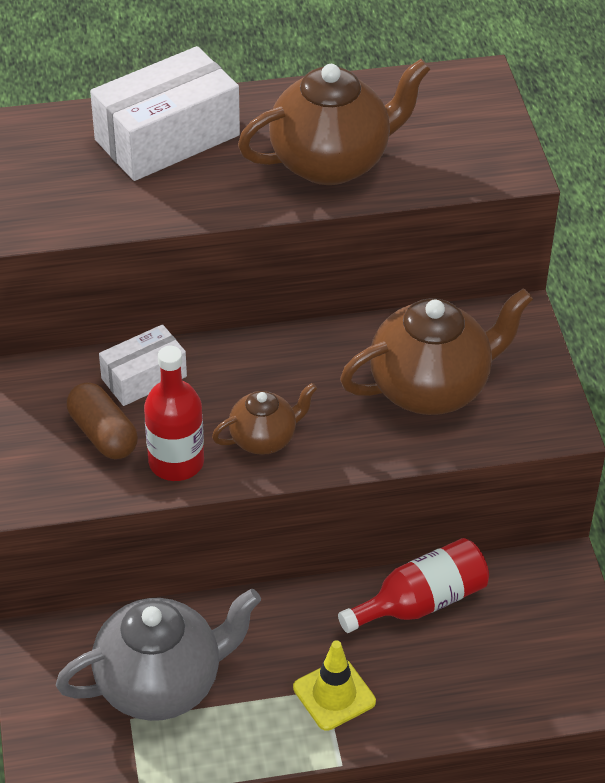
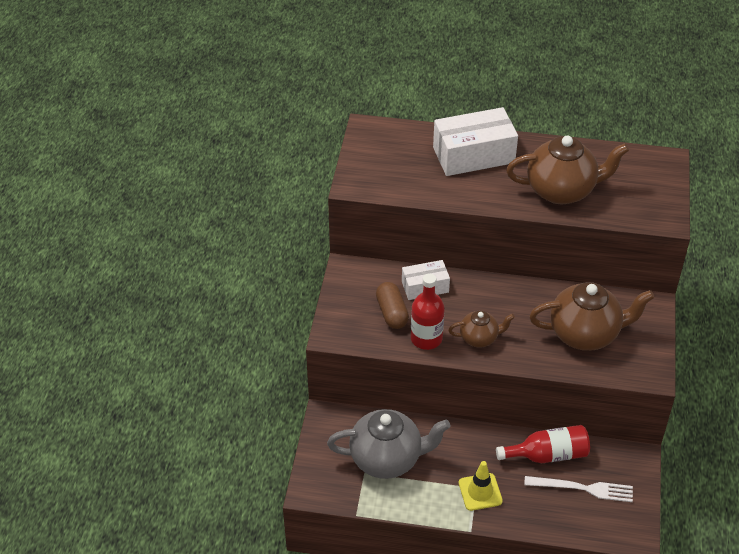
camera: 20 degrees right, 0 degrees up
(495, 641) = (583, 488): none -> white fork

